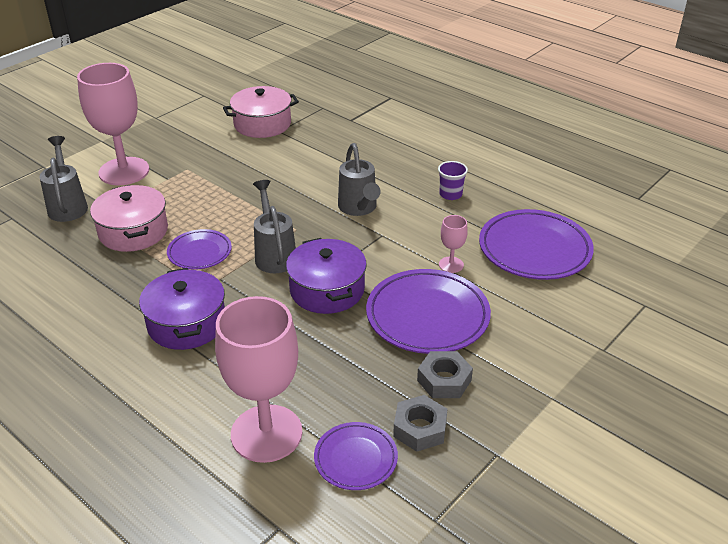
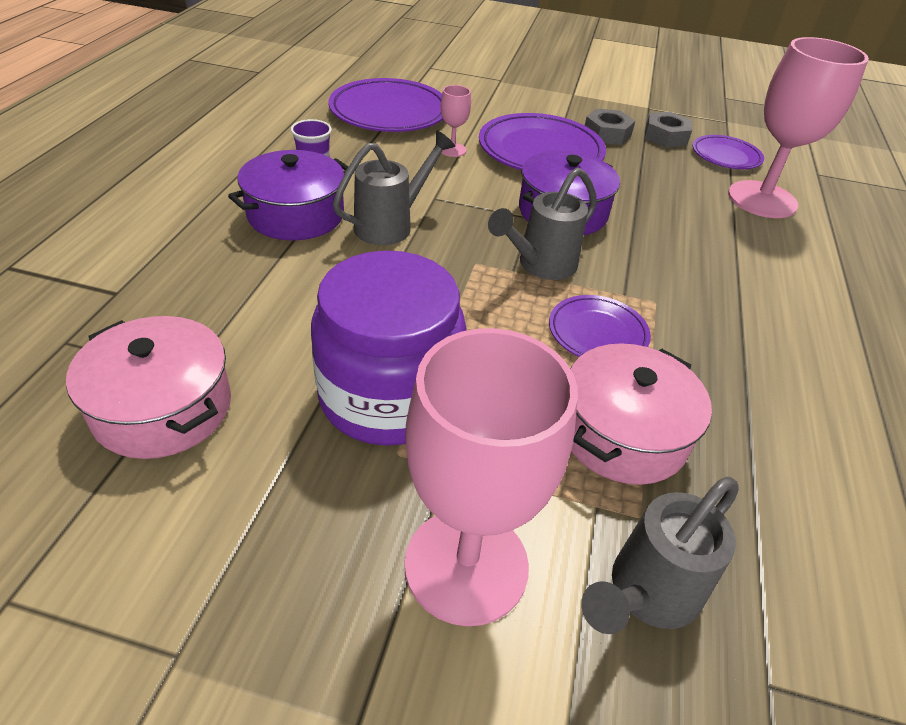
camera: 120 degrees left, 5 degrees up
(186, 323) = (716, 292): purple pot -> purple pot (296, 215)
(219, 175) = (389, 396): none -> purple jar

